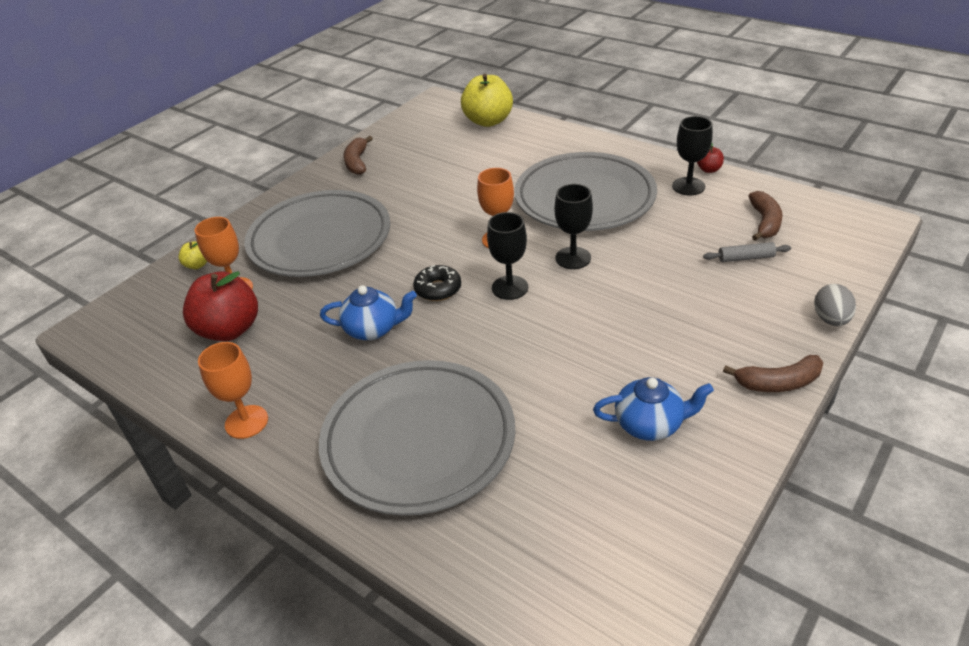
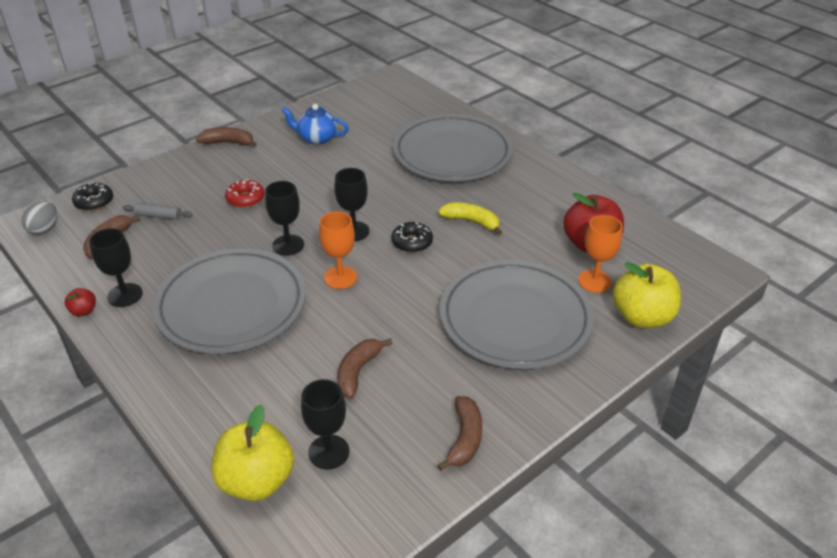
camera: 170 degrees left, 0 degrees up
(197, 265) = (642, 317): yellow apple -> yellow apple, size x2.23
(246, 422) = (563, 181): orange goblet -> none
(373, 329) = (471, 222): blue teapot -> yellow banana
(448, 179) = (358, 372): none -> brown banana
(449, 139) = (328, 452): none -> black goblet
(666, 299) = (245, 199): none -> red donut
(831, 319) = (156, 166): grey egg -> grey egg (44, 229)
(839, 257) = (94, 202): none -> black donut

